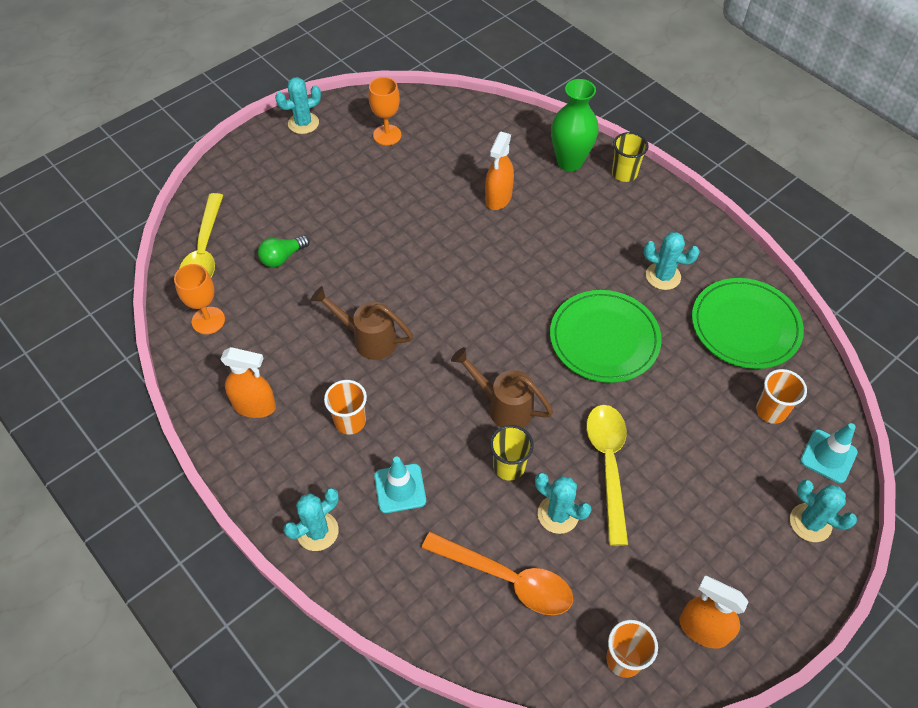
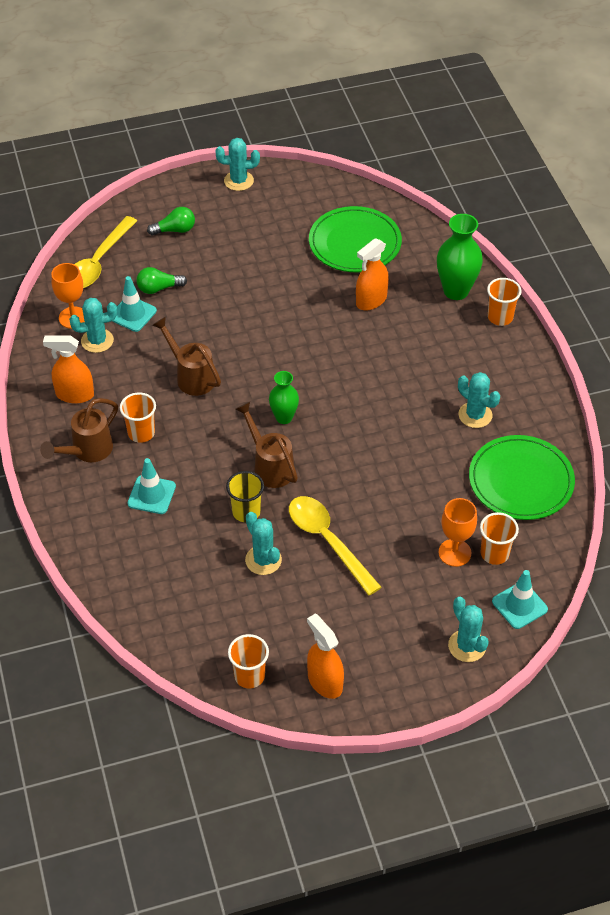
camera: 25 degrees right, 5 degrees down
(255, 406) = (74, 394): orange spray bottle -> orange spray bottle turned 150 degrees clockwise
(266, 192) = (175, 230): none -> green light bulb
(270, 294) = (132, 314): none -> turquoise traffic cone
(302, 466) = (87, 451): none -> brown watering can
(317, 531) = (72, 501): turquoise cactus -> turquoise cactus (97, 341)
(387, 135) = (306, 214): orange goblet -> orange goblet (454, 553)
(486, 347) = (284, 417): none -> green vase
(508, 579) = (195, 588): orange spoon -> none
(604, 339) = (388, 446): green plate -> green plate (355, 243)
(608, 464) = (327, 541): yellow spoon -> yellow spoon turned 60 degrees counterclockwise
(624, 173) = (500, 317): yellow cup -> orange cup

